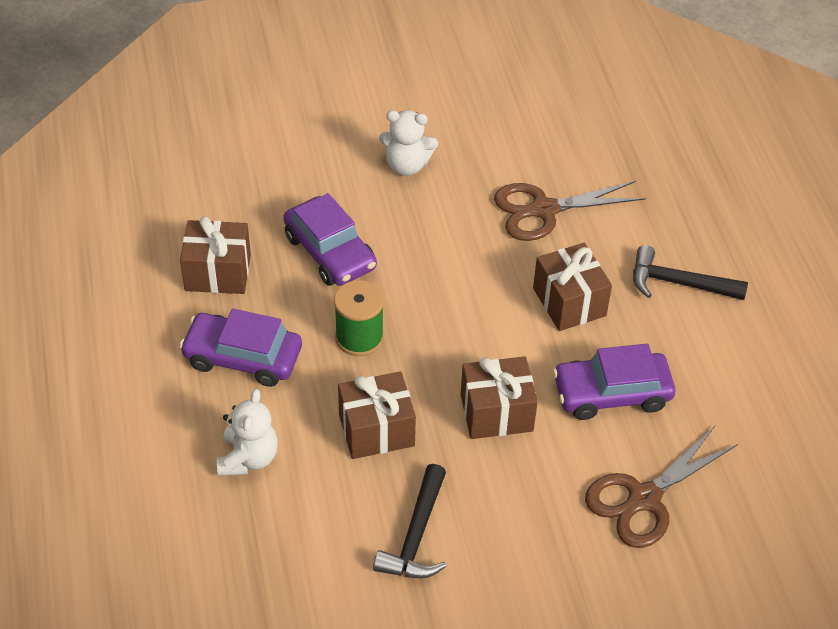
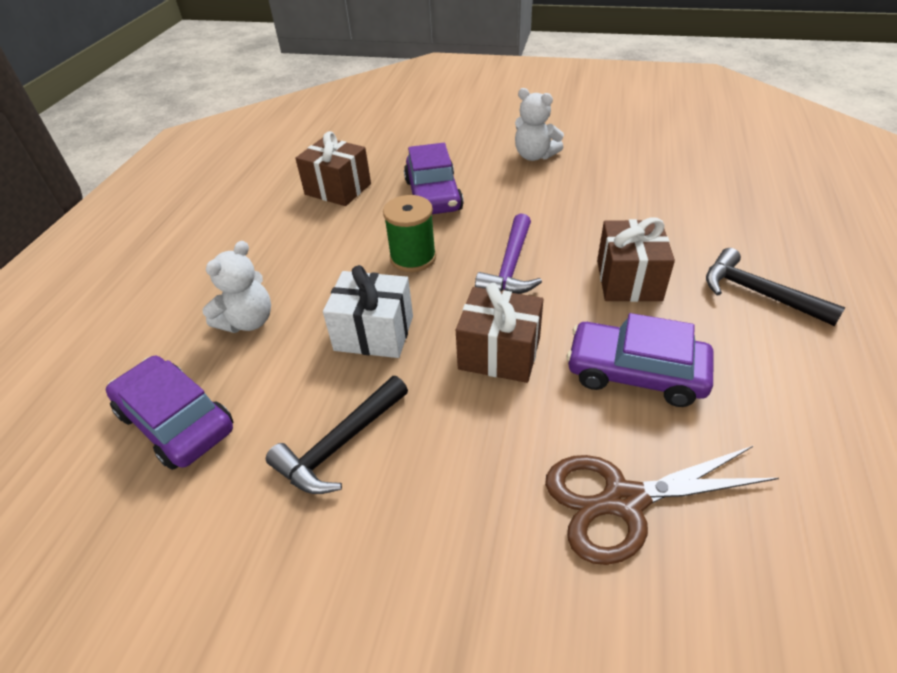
camera: 30 degrees right, 5 degrees down
(242, 357) = (308, 247): purple car -> purple car (176, 421)
(376, 430) = (374, 333): brown gift -> white gift
(458, 319) = (510, 266): none -> purple hammer
(544, 210) = (640, 207): brown scissors -> none

